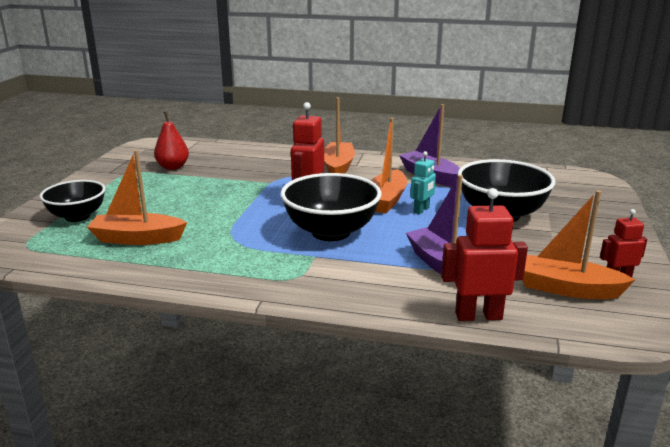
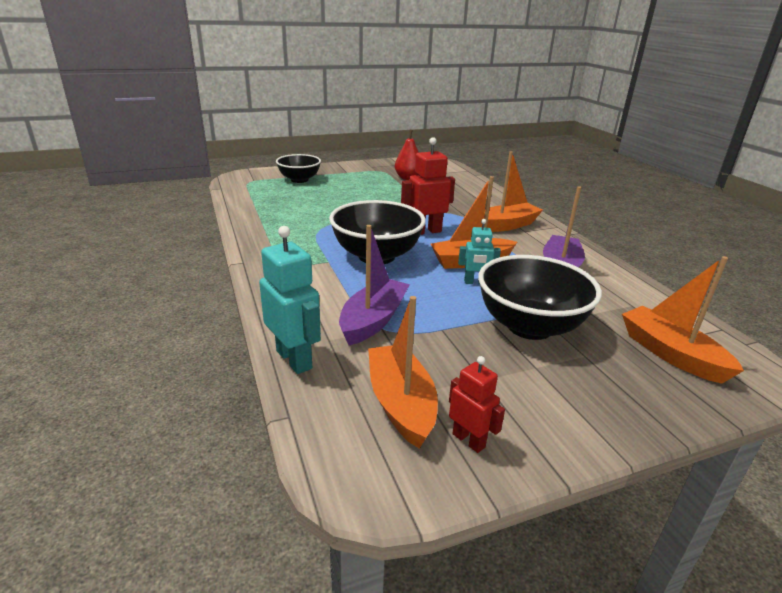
camera: 55 degrees right, 5 degrees up
(137, 239) = (289, 202): orange boat -> orange boat (671, 354)
(478, 316) = (294, 359): red robot -> turquoise robot

